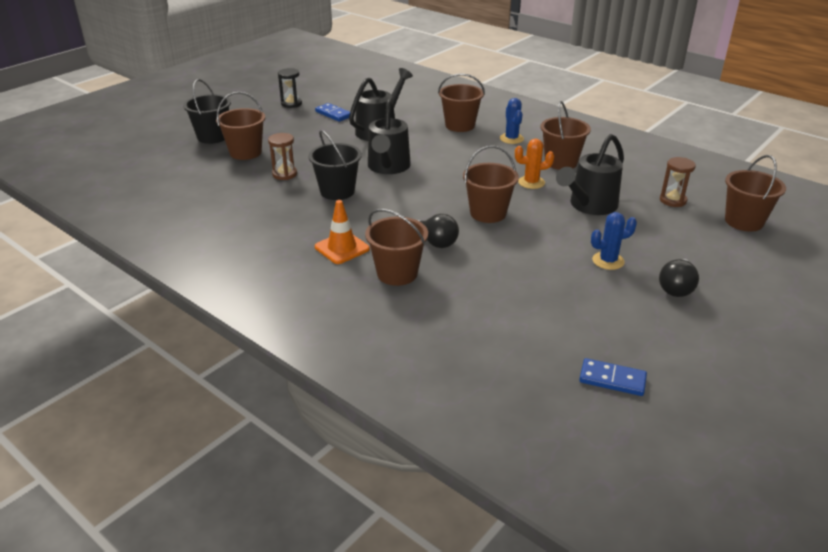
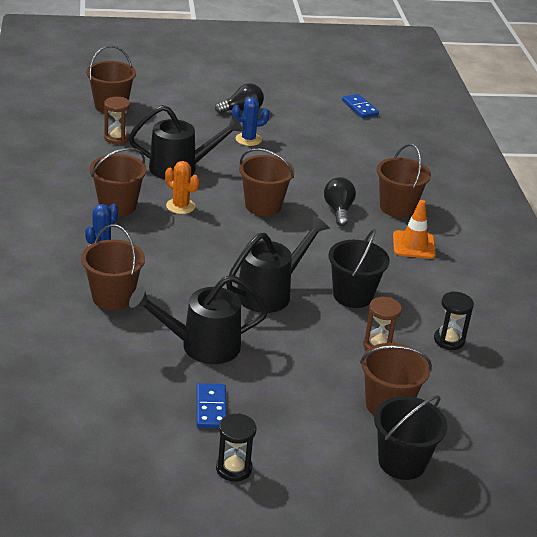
camera: 140 degrees left, 0 degrees up
(243, 198) = (449, 340): none -> black hourglass
(608, 261) = (248, 139): blue cactus -> blue cactus turned 45 degrees counterclockwise

